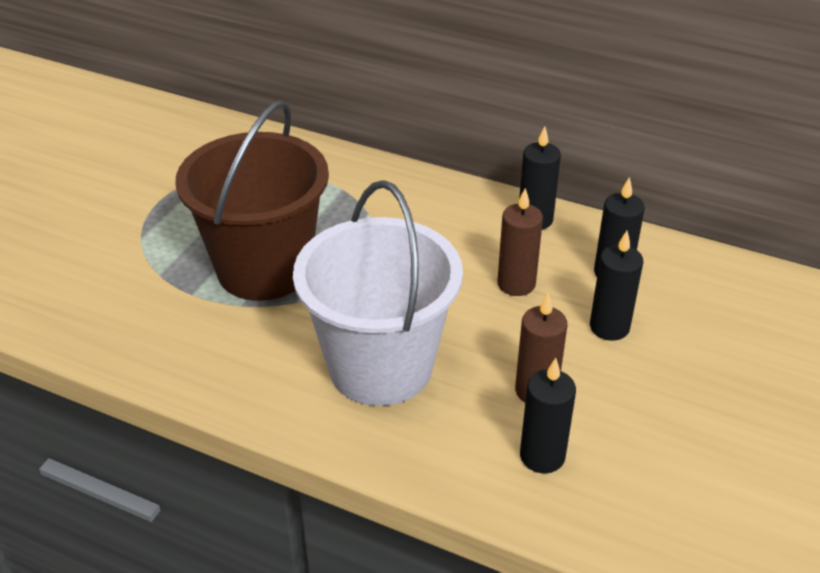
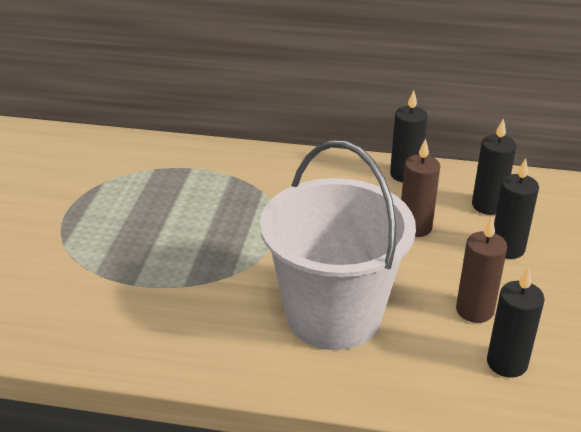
camera: 15 degrees left, 5 degrees down
(264, 269) = (191, 251): brown bucket -> none

